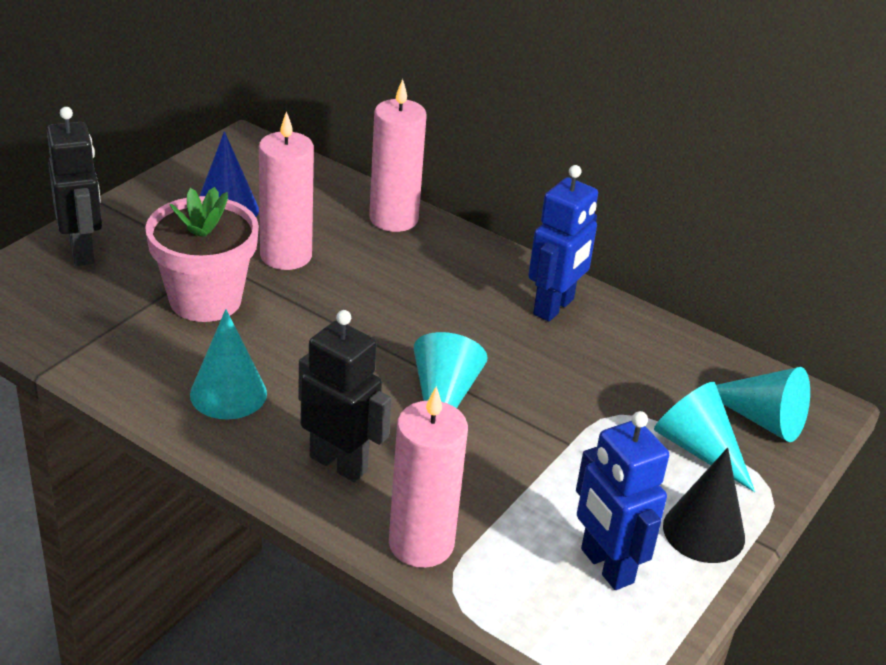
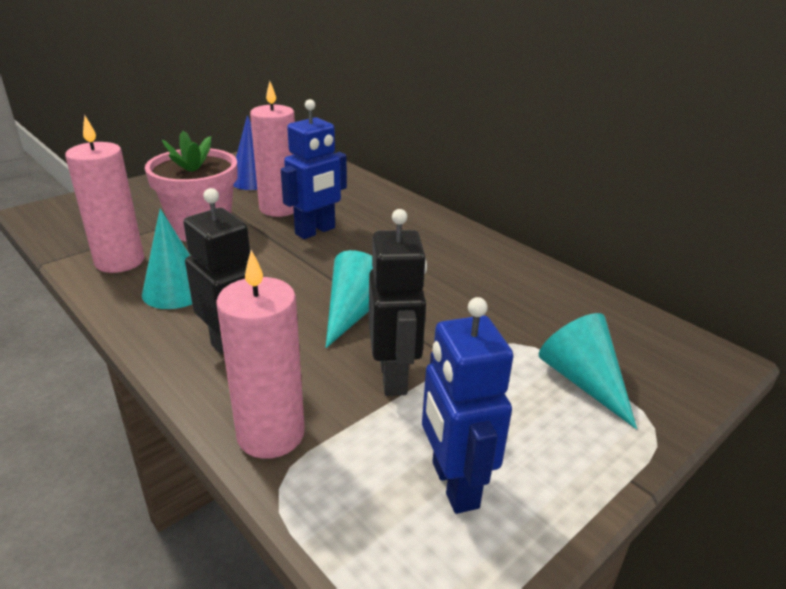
camera: 15 degrees right, 5 degrees down
(82, 251) = (135, 194): black robot -> black robot (394, 377)
(393, 218) = (373, 194): pink candle -> pink candle (120, 261)
(554, 307) = (478, 258): blue robot -> blue robot (315, 231)
(703, 531) = (572, 463): black cone -> none
(762, 419) = (654, 362): turquoise cone -> none

